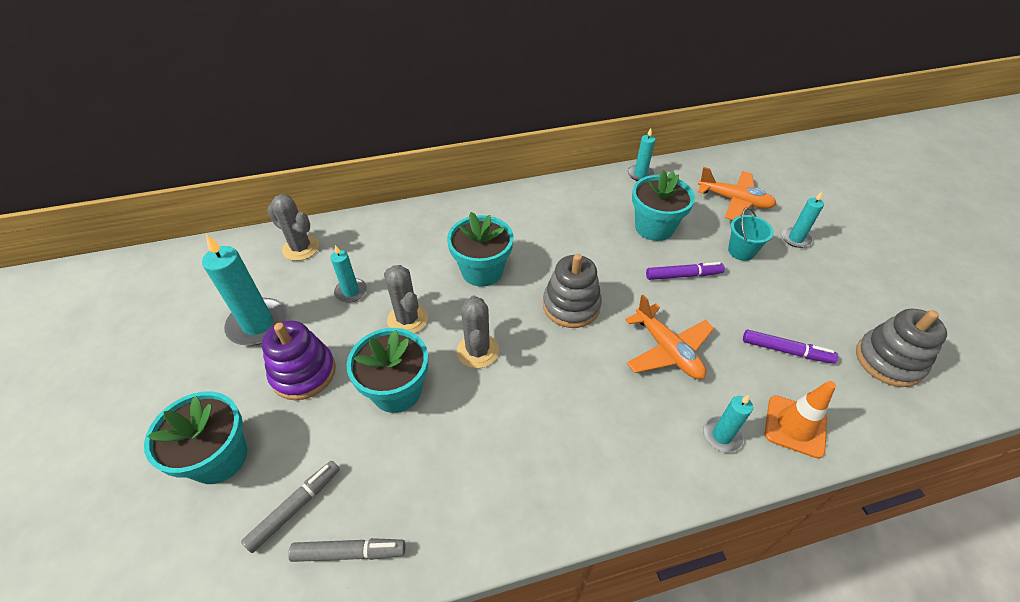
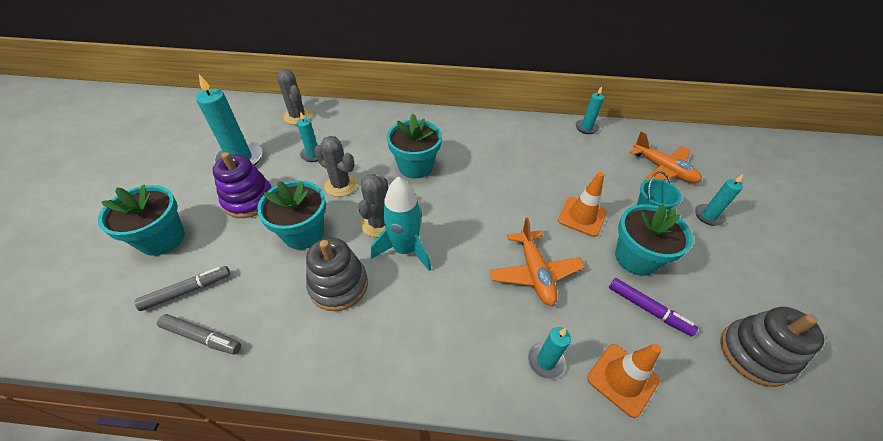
camera: 20 degrees right, 0 degrees up
(407, 319) = (341, 185): grey cactus -> grey cactus turned 45 degrees counterclockwise
(523, 370) = (405, 249): none -> turquoise rocket
(571, 306) = (471, 212): grey stacking toy -> grey stacking toy (338, 285)
(654, 227) = (576, 172): turquoise flower pot -> turquoise flower pot (636, 258)
(683, 275) = (582, 216): purple marker -> orange traffic cone

